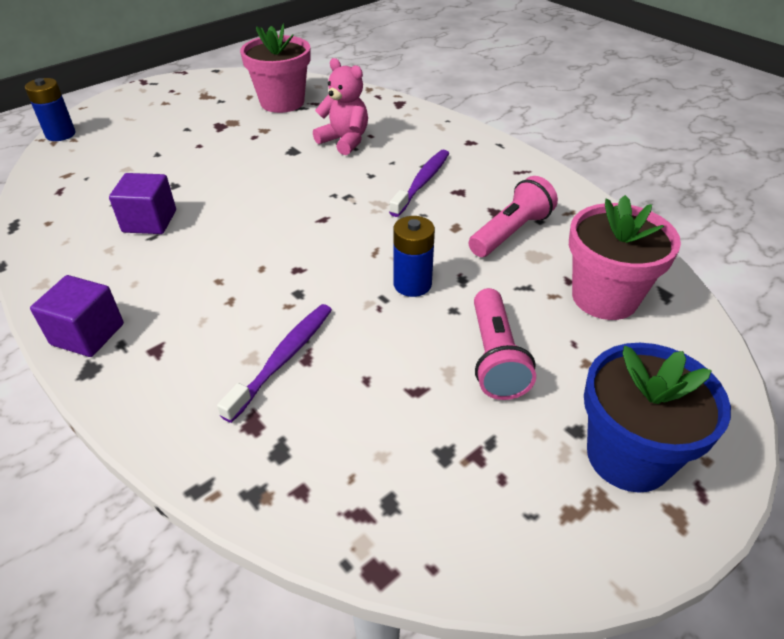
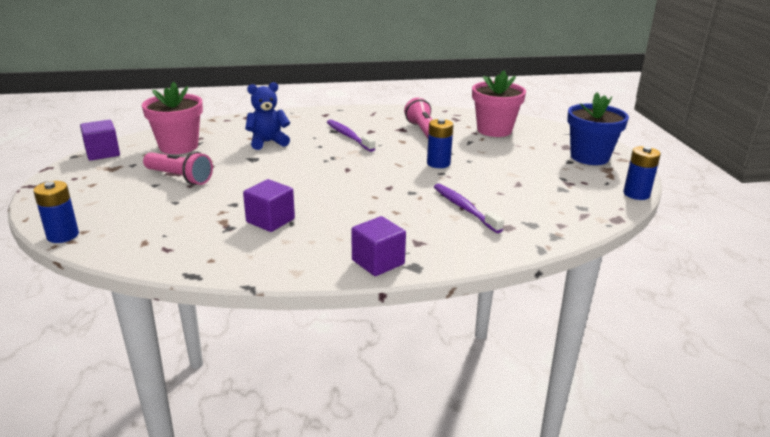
camera: 60 degrees left, 15 degrees down
(232, 78) = (103, 153): none -> purple cube
(344, 141) = (268, 142): pink teddy bear -> blue teddy bear
(495, 357) = (511, 162): pink flashlight -> pink flashlight (180, 178)
(519, 581) = (636, 194): none -> blue battery

